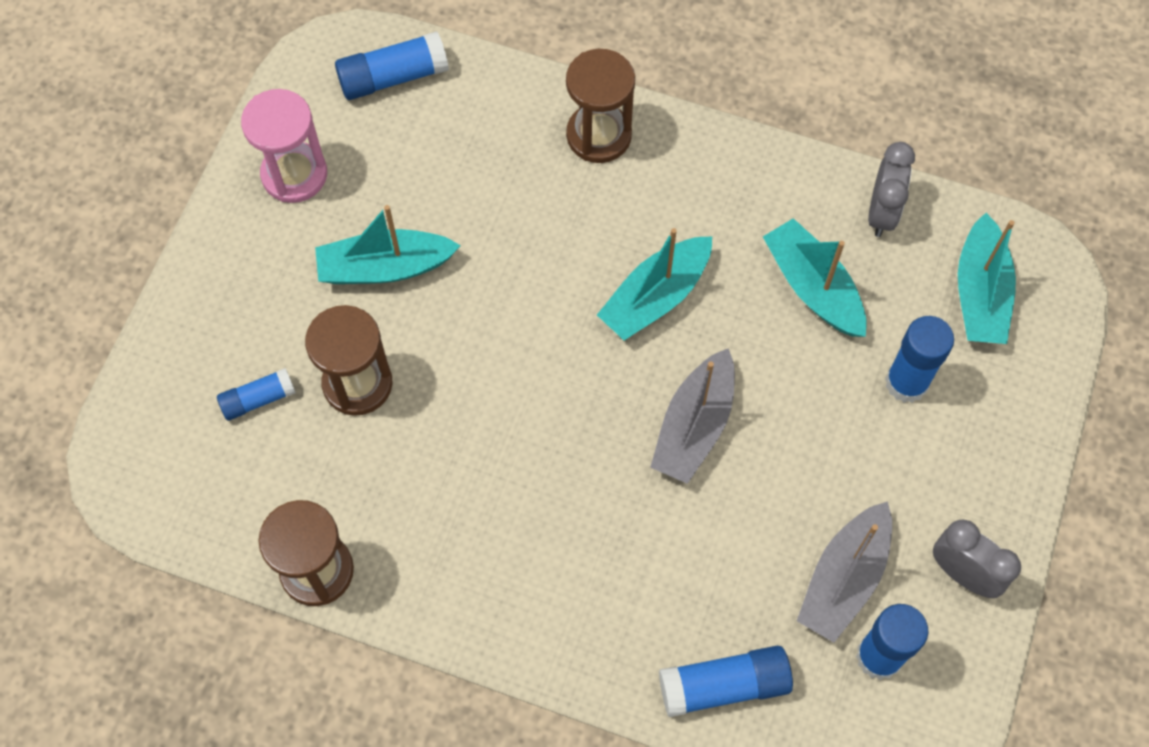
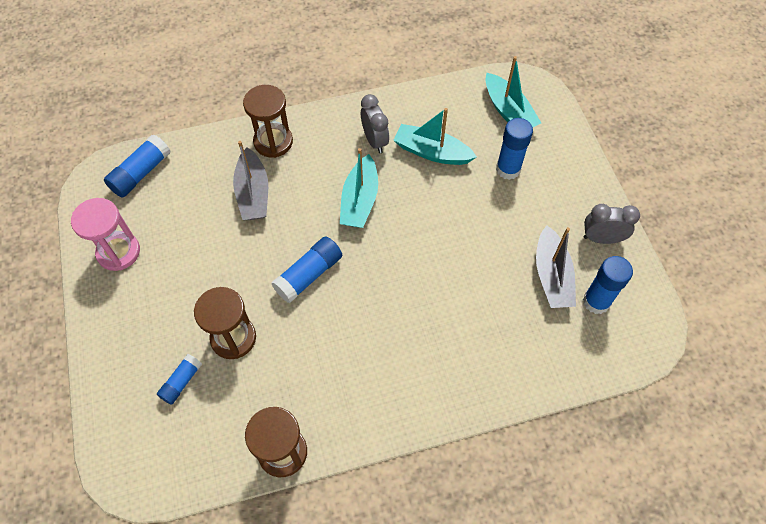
camera: 35 degrees left, 5 degrees down
(385, 267) = (205, 269): turquoise boat -> none
(694, 426) = (426, 250): grey boat -> grey boat (253, 193)
(724, 686) = (537, 365): blue glue stick -> blue glue stick (309, 275)
(882, 213) = (437, 101): grey clock -> grey clock (375, 141)

